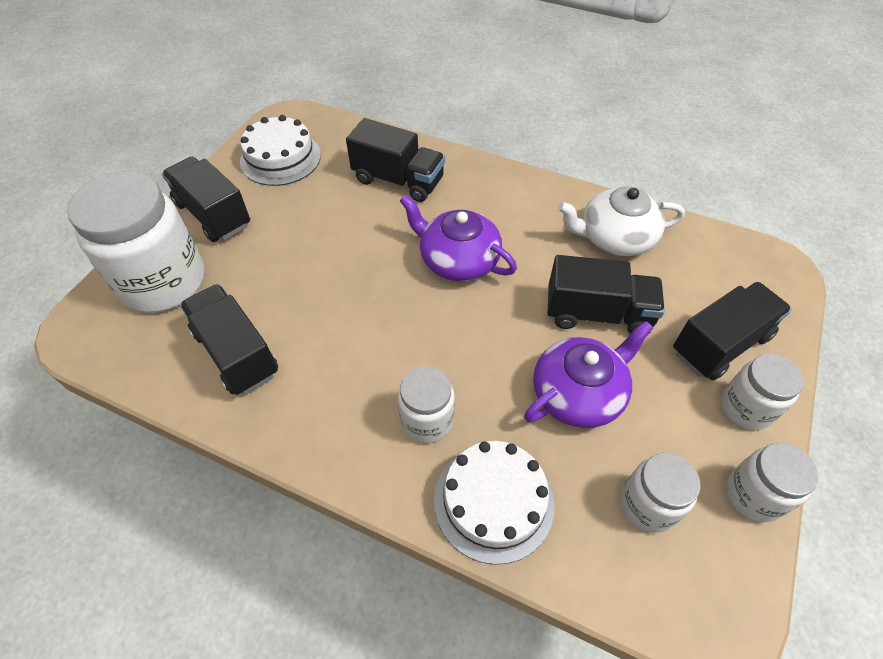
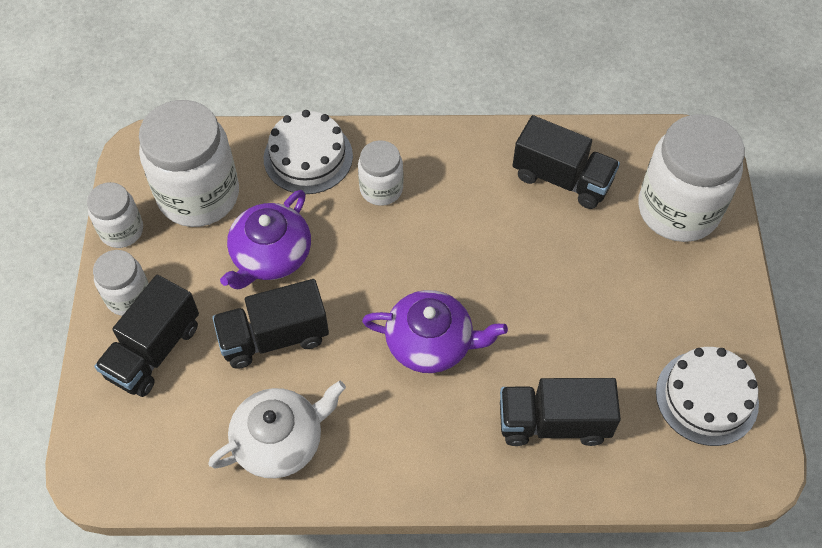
camera: 155 degrees right, 5 degrees up
(213, 214) = (705, 293): black truck -> none
(648, 505) = (199, 195): white jar -> white jar, size x1.89

